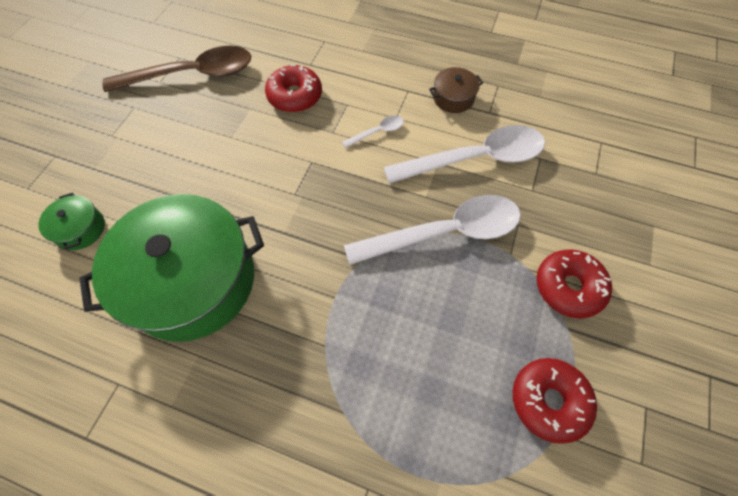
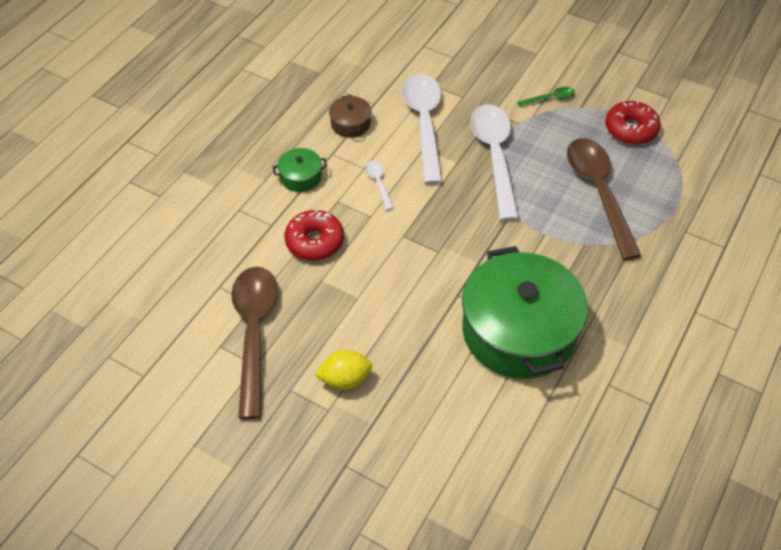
camera: 80 degrees left, 10 degrees down
(80, 229) = (449, 428): green pot -> green pot (301, 177)
(141, 142) = (345, 379): none -> yellow lemon
(415, 359) = (598, 192): none -> brown spoon
(568, 287) = (550, 98): red donut -> green spoon

